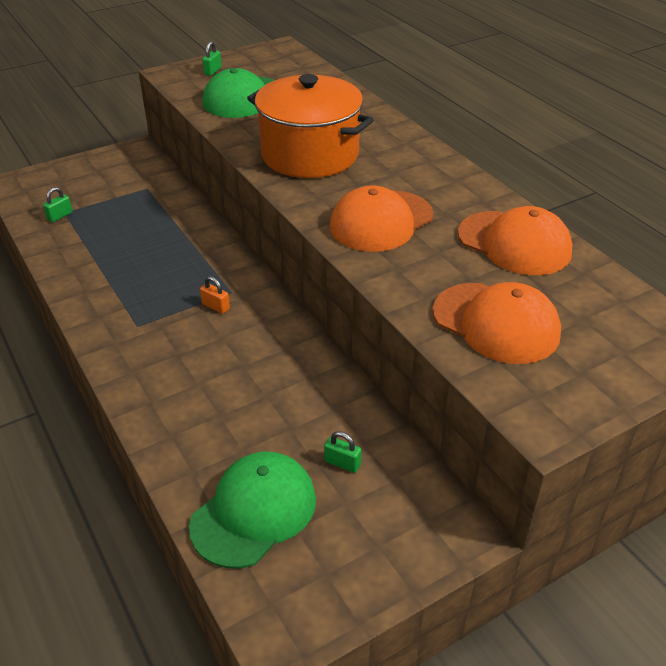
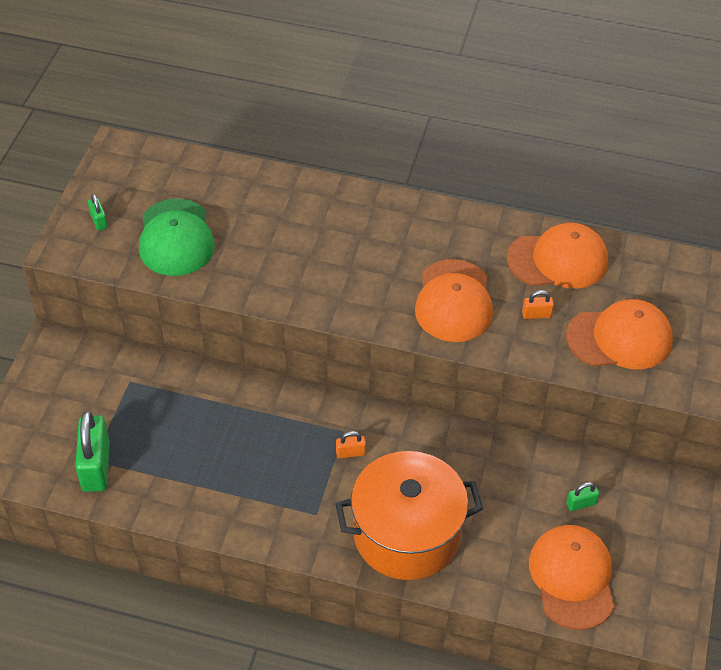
camera: 45 degrees left, 10 degrees up
(60, 216) = (96, 466): green padlock -> green padlock, size x2.15
(254, 511) = (572, 578): green cap -> orange cap
(310, 154) = (319, 268): orange pot -> orange pot (406, 534)
(439, 265) = (536, 314): none -> orange padlock

